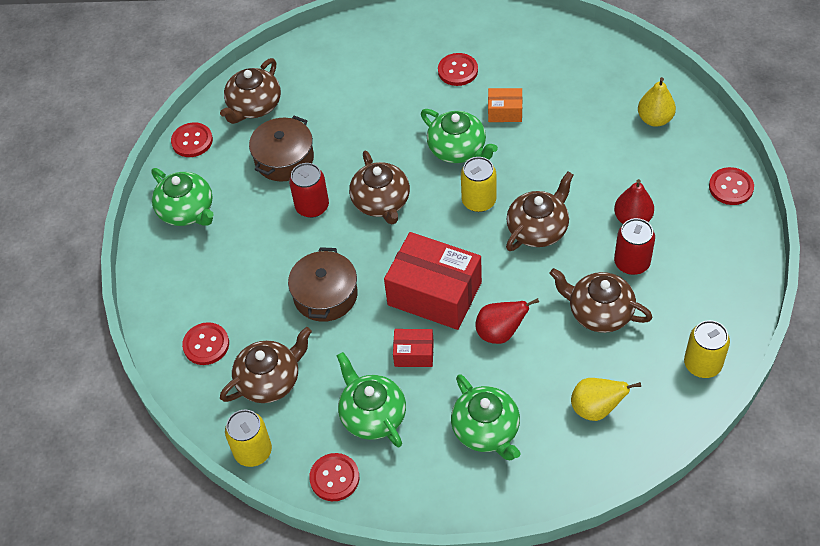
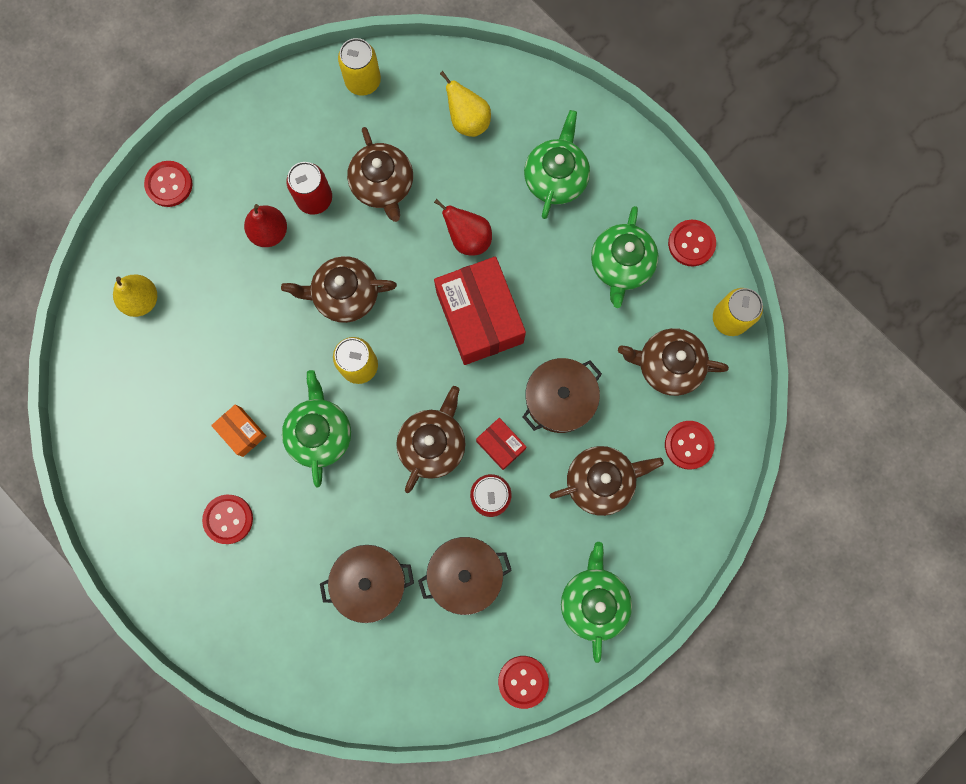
camera: 140 degrees left, 25 degrees up
(254, 106) = (434, 667): brown teapot -> brown teapot (601, 481)
(338, 110) = (370, 582): none -> brown pot
(414, 354) = (545, 283): red box -> red box (500, 445)

